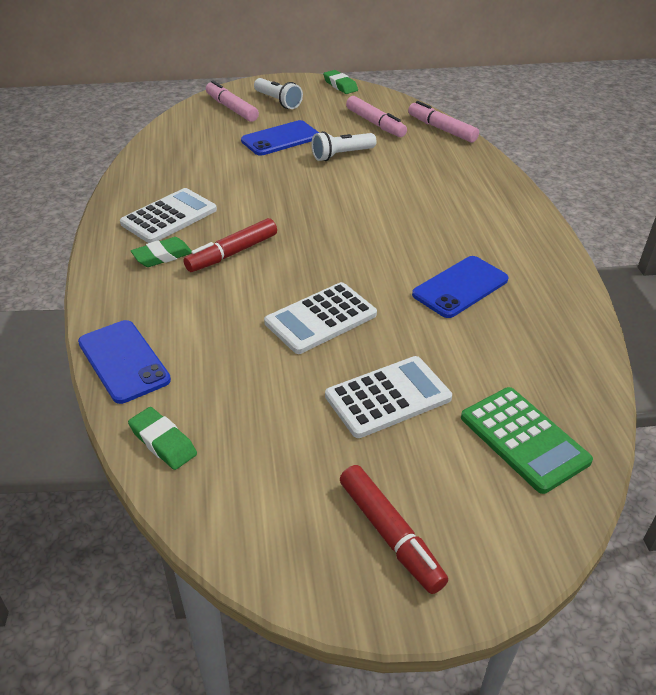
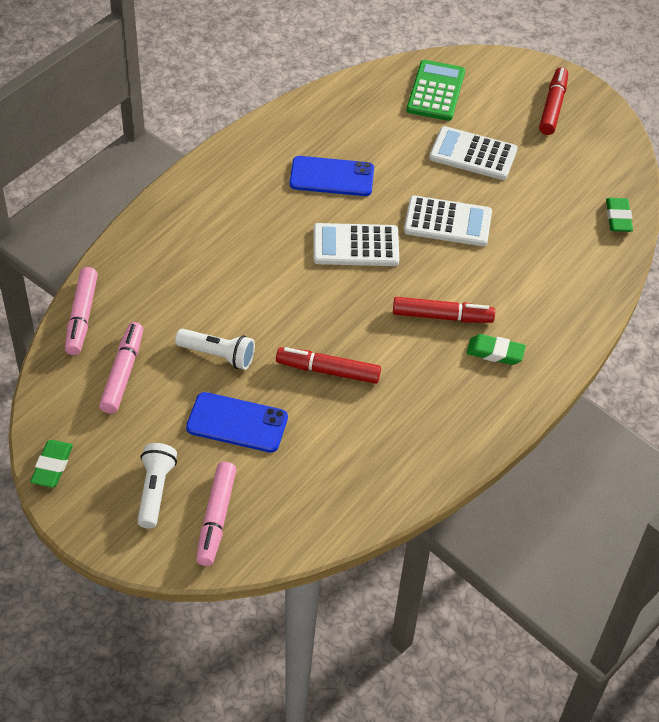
camera: 135 degrees left, 10 degrees up
(123, 361) = (598, 283): blue phone -> none
(169, 217) = (449, 393): white calculator -> white calculator (355, 246)
(266, 184) = (328, 371): none -> red marker

